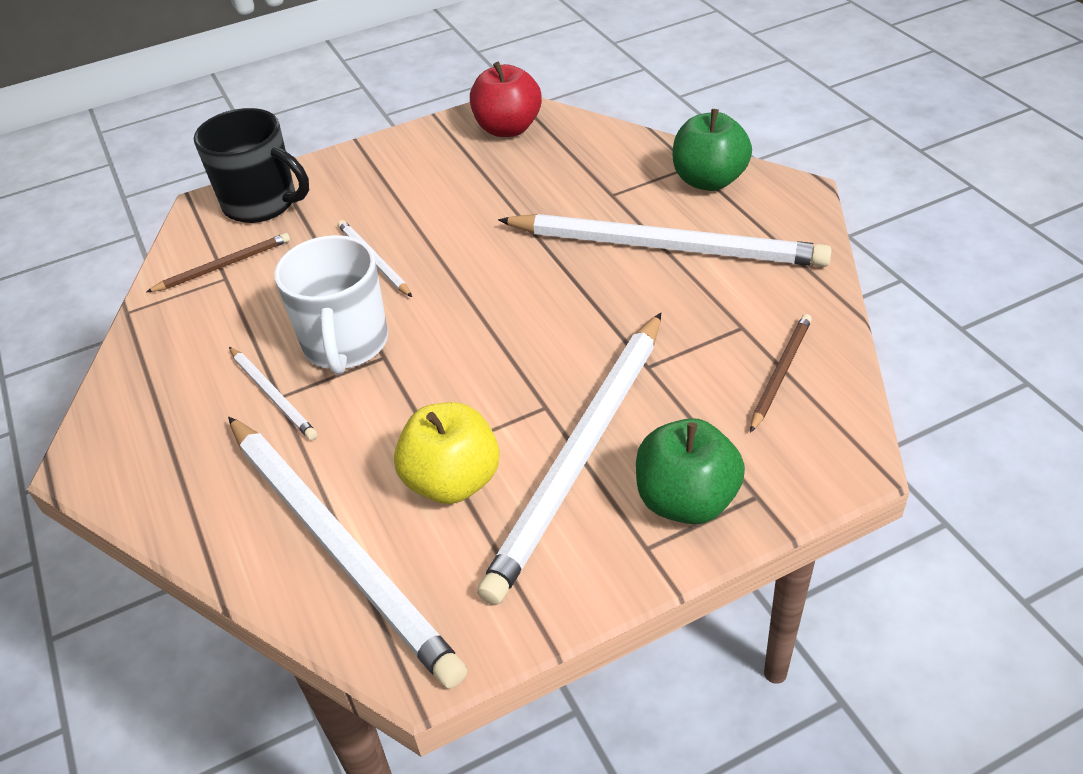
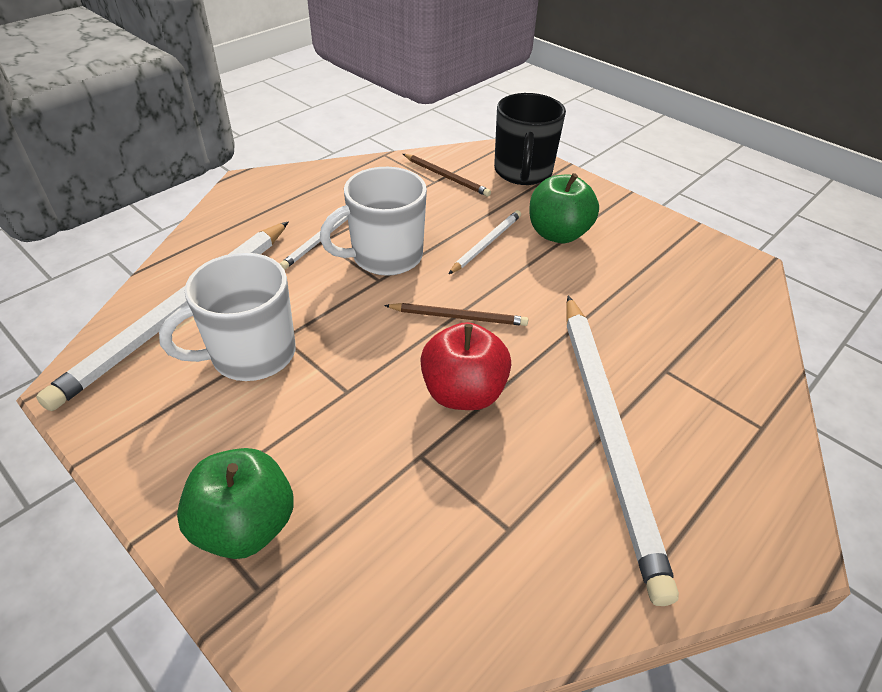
camera: 65 degrees right, 0 degrees up
(452, 481) = (251, 354): yellow apple -> white mug
(508, 129) = (714, 272): red apple -> red apple (463, 393)
(581, 454) = (292, 430): white pencil -> none
(709, 180) = (746, 449): green apple -> green apple (558, 234)
(781, 372) = (448, 583): brown pencil -> brown pencil (459, 317)

